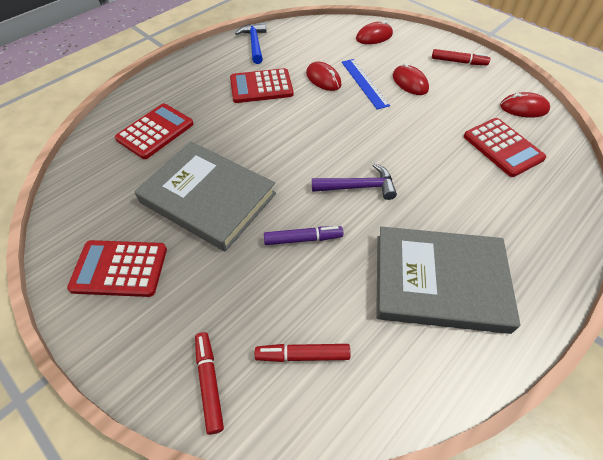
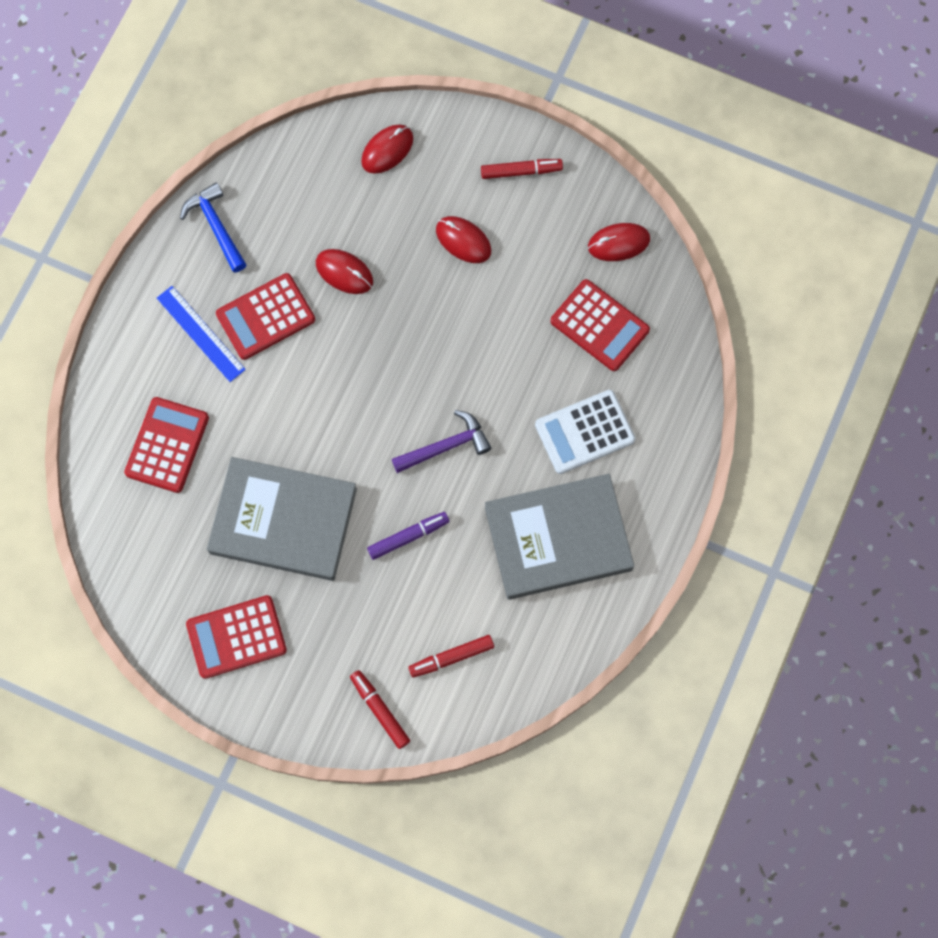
camera: 20 degrees left, 20 degrees up
(364, 83) = (402, 262): blue ruler -> blue ruler (200, 334)
(479, 209) = (584, 432): none -> white calculator

